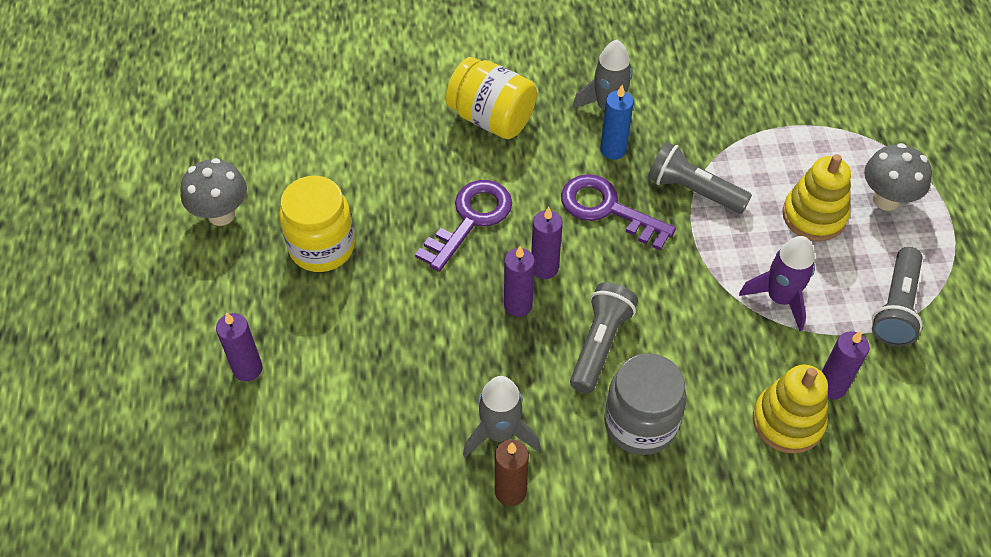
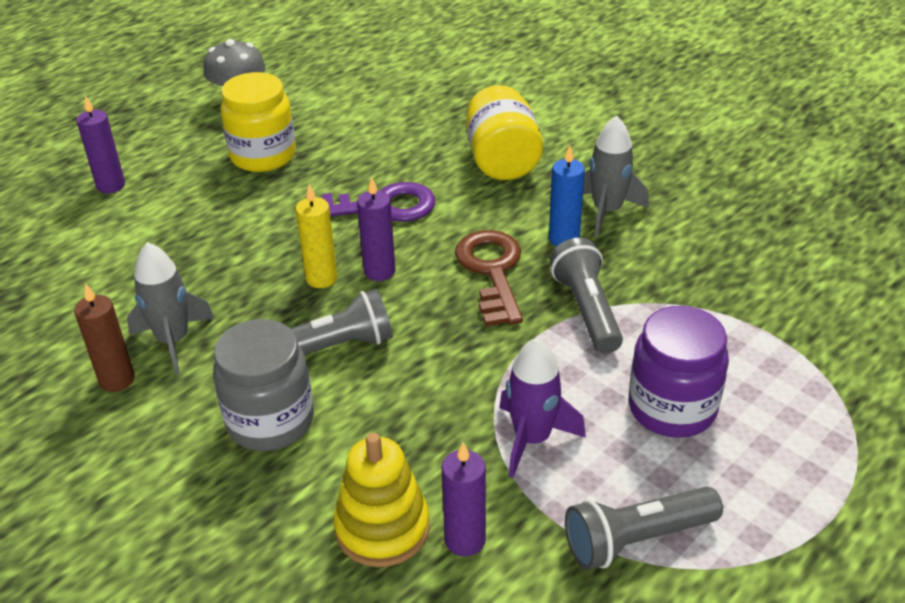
camera: 50 degrees right, 15 degrees down
(518, 305) = (321, 278): purple candle -> yellow candle
(607, 209) = (492, 271): purple key -> brown key
(814, 216) = (672, 408): yellow stacking toy -> purple jar
(886, 199) = (774, 453): grey mushroom -> none

